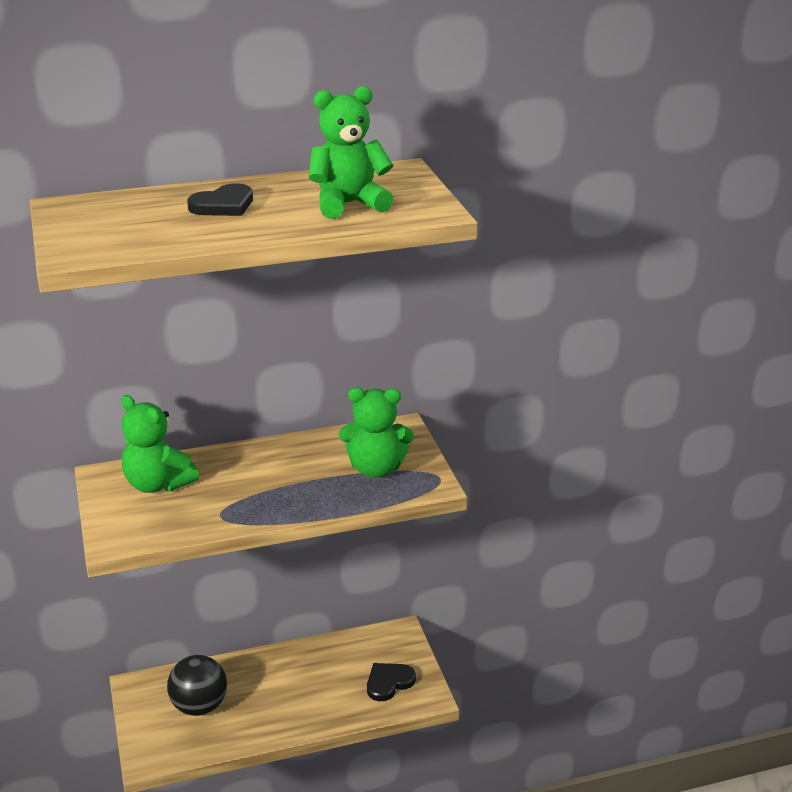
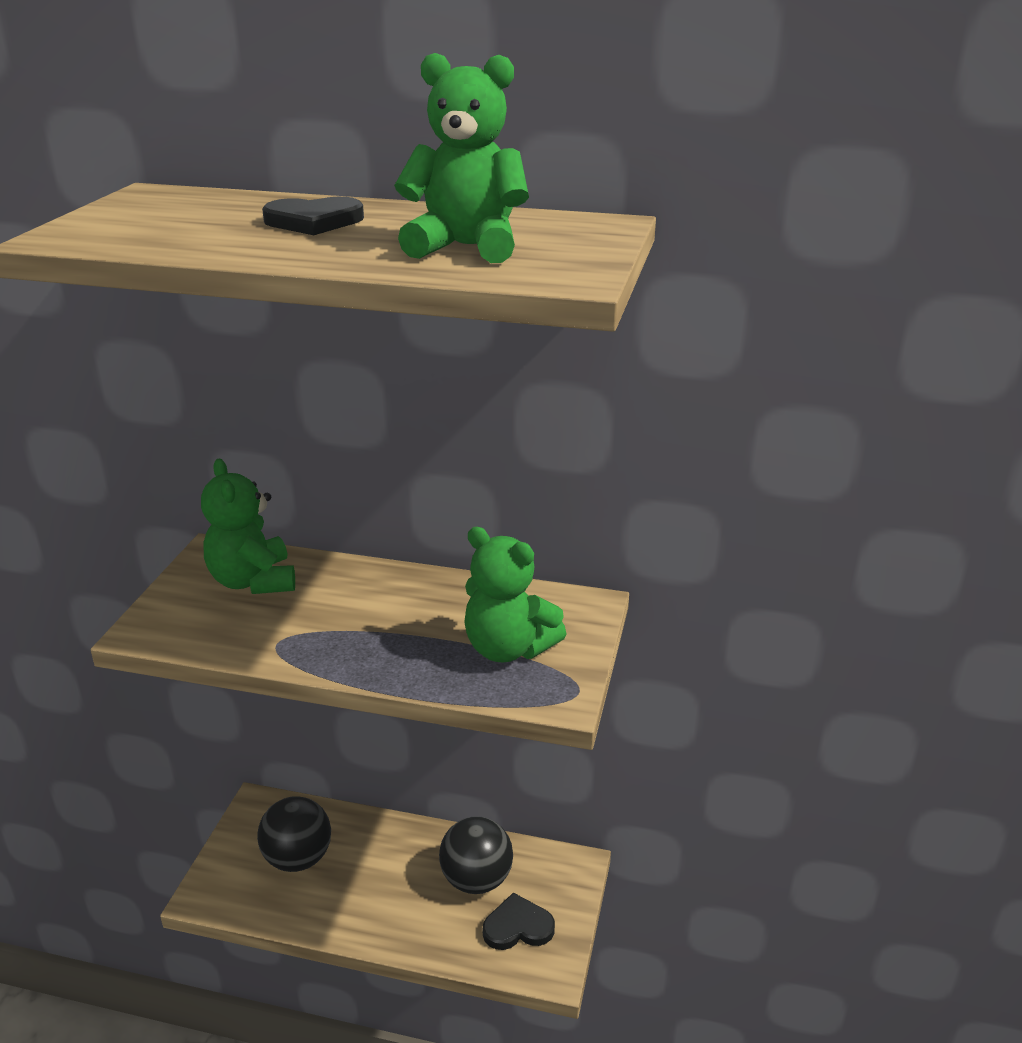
camera: 30 degrees right, 0 degrees up
(340, 667) = (476, 879): none -> black ball

